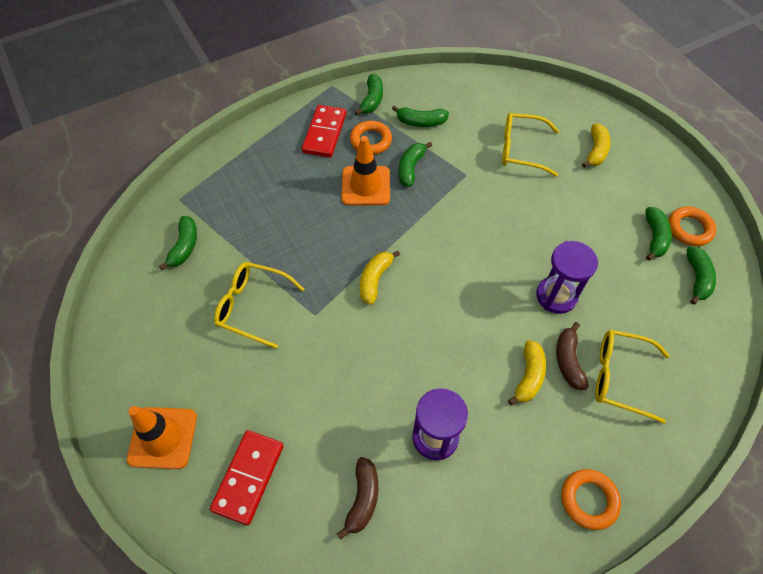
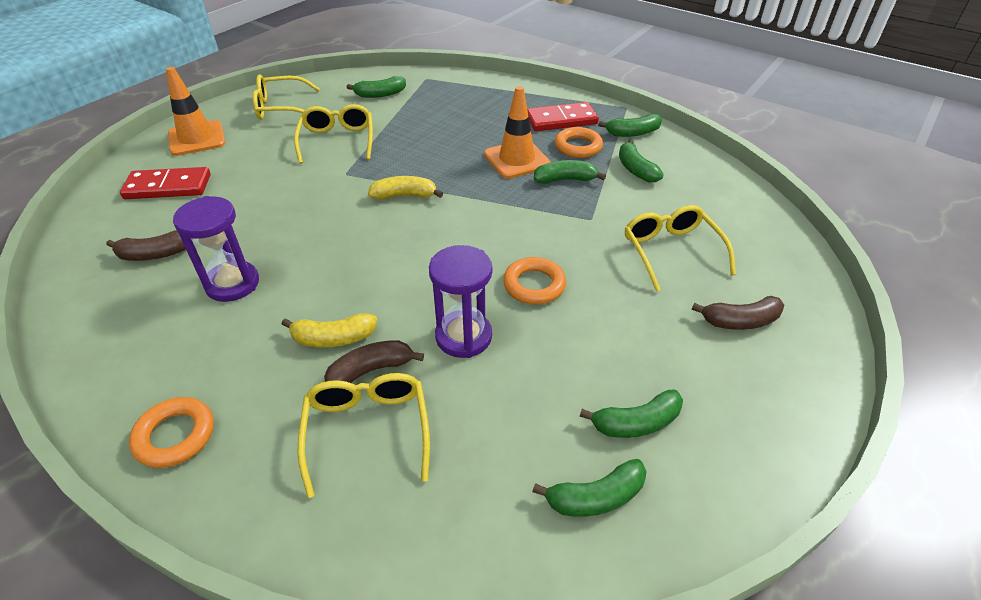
camera: 65 degrees right, 15 degrees down
(149, 342) = (281, 108): none -> yellow glasses
(595, 151) = (740, 321): yellow banana -> brown banana
(689, 229) = (689, 467): orange ring -> orange ring (534, 285)

